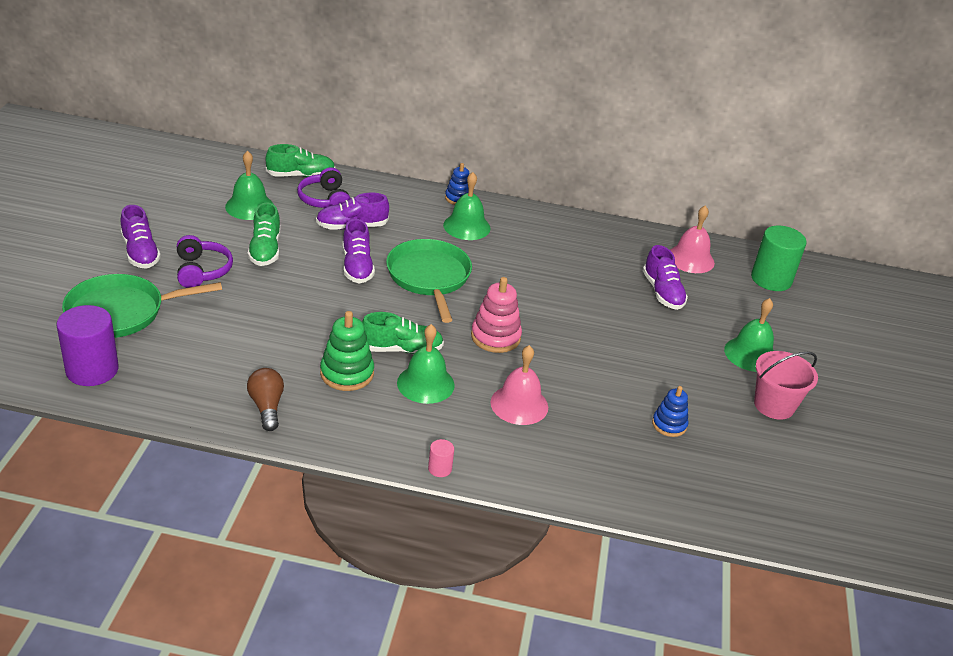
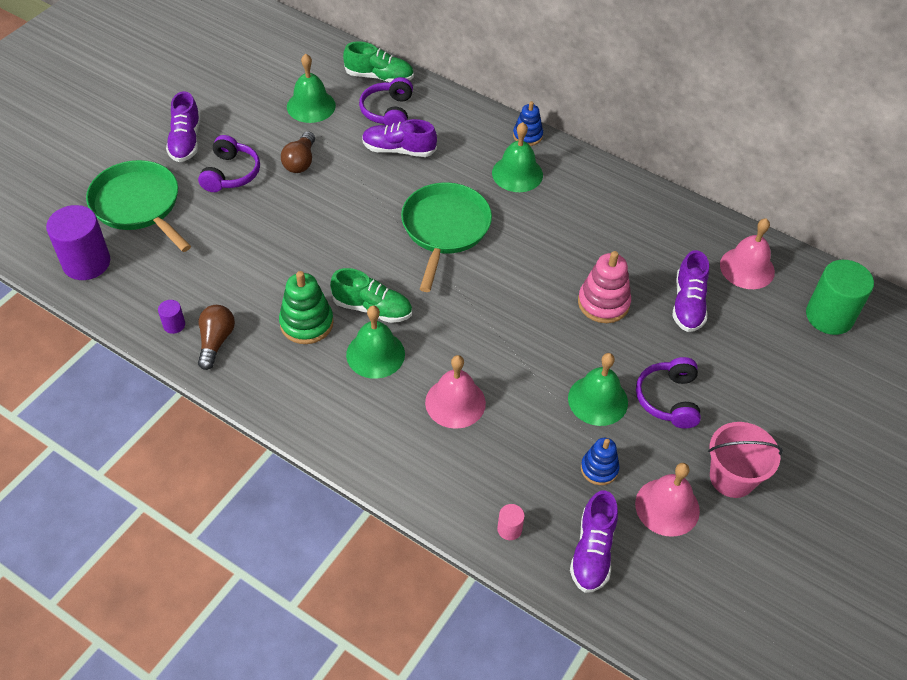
camera: 25 degrees right, 15 degrees up
(120, 312) = (138, 205): green pan -> green pan turned 45 degrees clockwise
(216, 402) = (174, 325): none -> purple cylinder
(265, 250) = (300, 161): green shoe -> brown light bulb
(357, 267) = (379, 200): purple shoe -> purple shoe (592, 551)
(440, 468) = (339, 453): pink cylinder -> pink cylinder (509, 529)
(495, 337) = (474, 317): pink stacking toy -> pink stacking toy (603, 303)
(691, 362) = (668, 399): none -> purple headphones
(739, 438) = (667, 507): none -> pink bell
(750, 354) = (744, 407): green bell -> green bell (598, 400)

